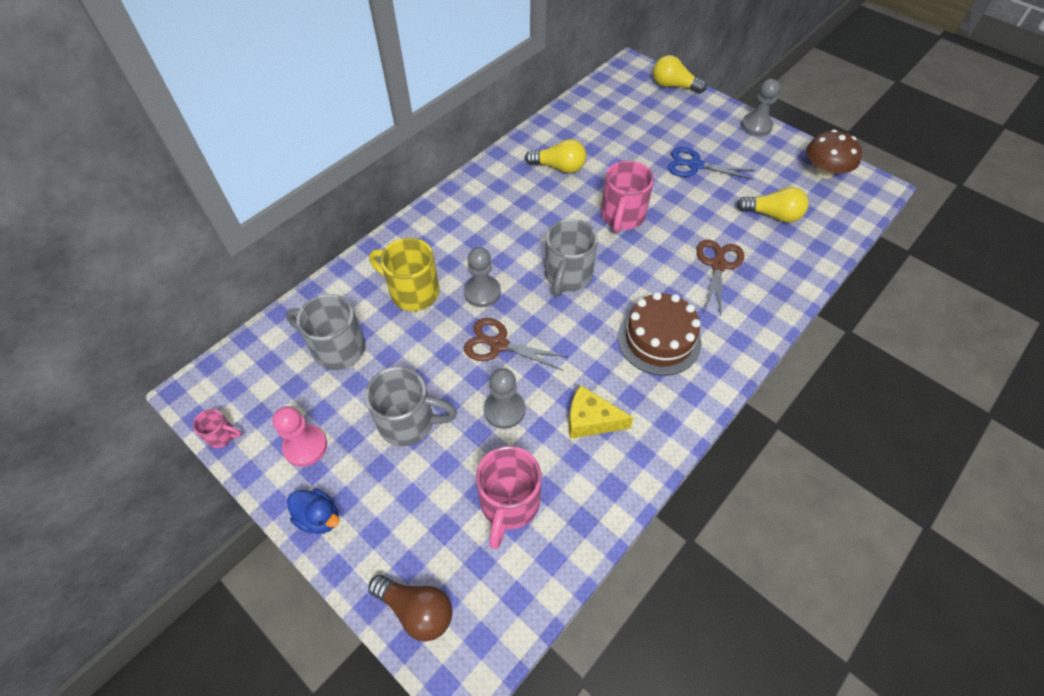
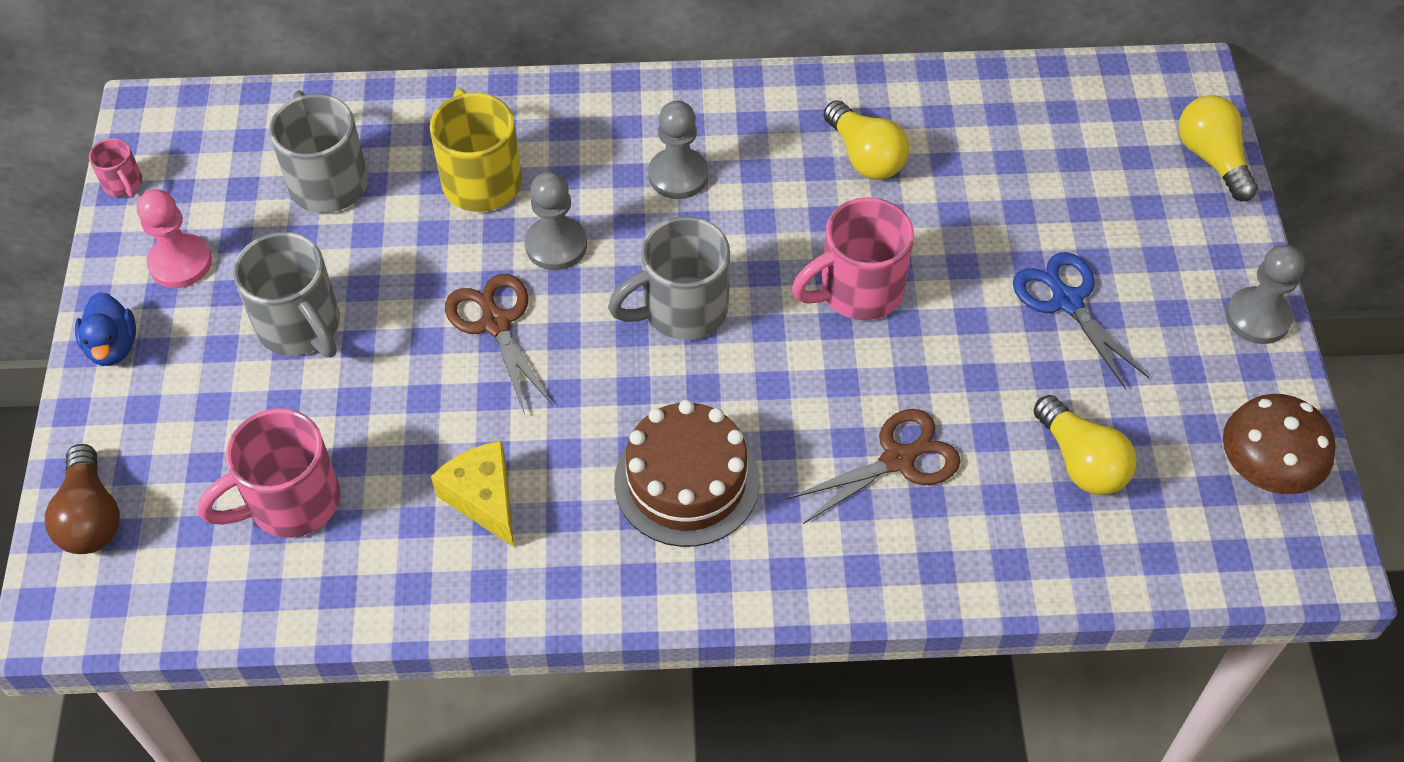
camera: 45 degrees right, 0 degrees up
(504, 410) = (409, 401): grey pawn -> grey pawn (678, 175)

